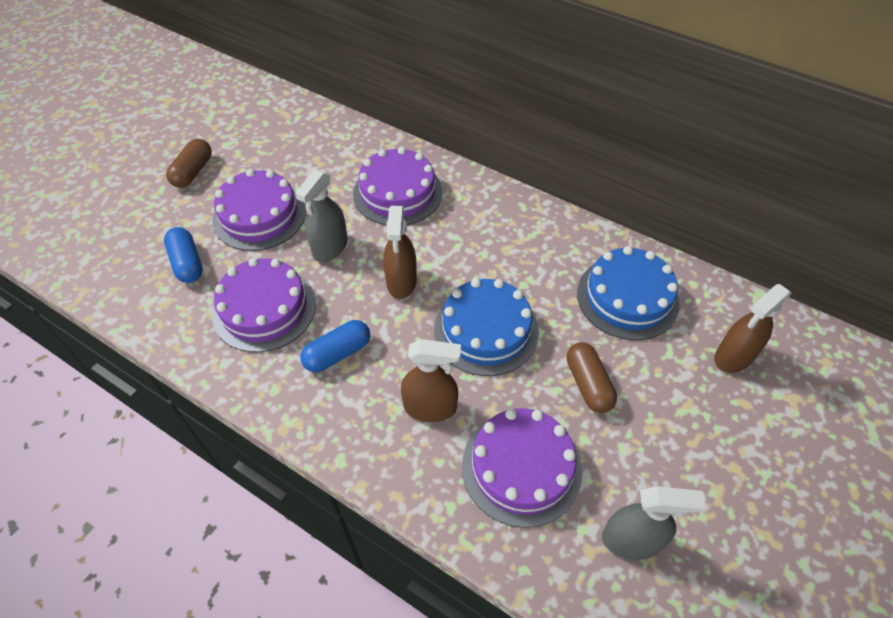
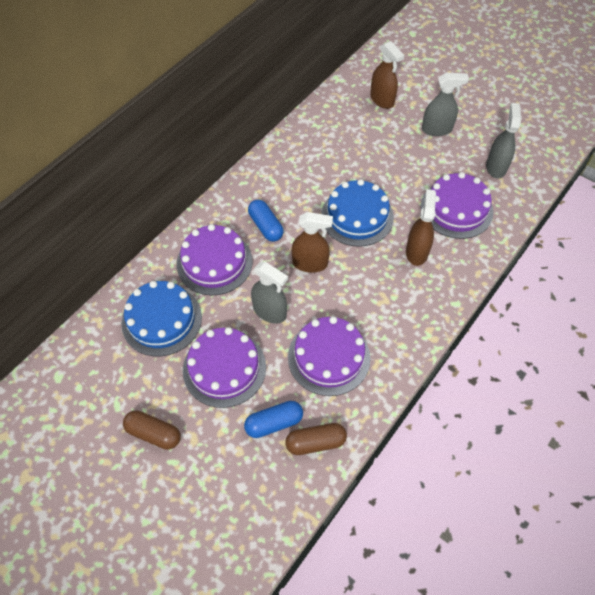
camera: 85 degrees left, 5 degrees up
(337, 353) = (373, 305): blue capsule -> blue capsule (266, 226)
(588, 384) = (400, 169): brown capsule -> brown capsule (315, 442)
(627, 297) = (335, 139): blue cake -> blue cake (161, 320)
(693, 440) = (437, 129): none -> grey spray bottle

